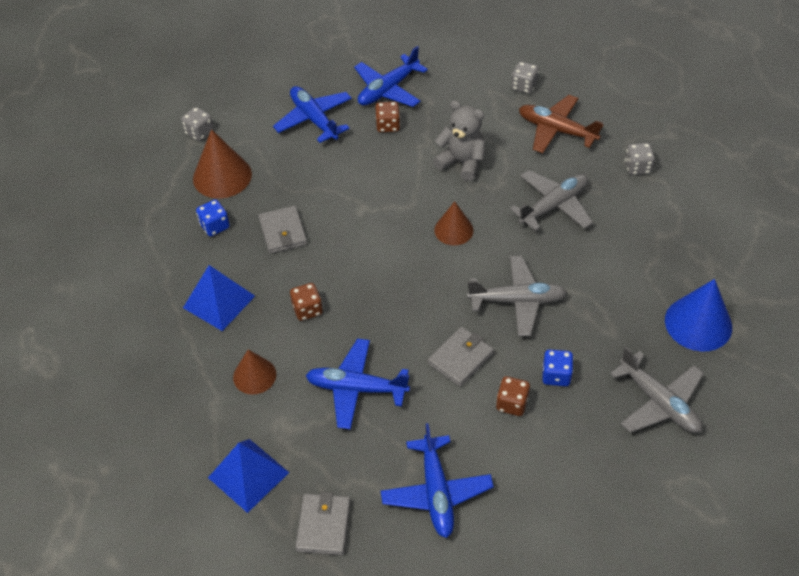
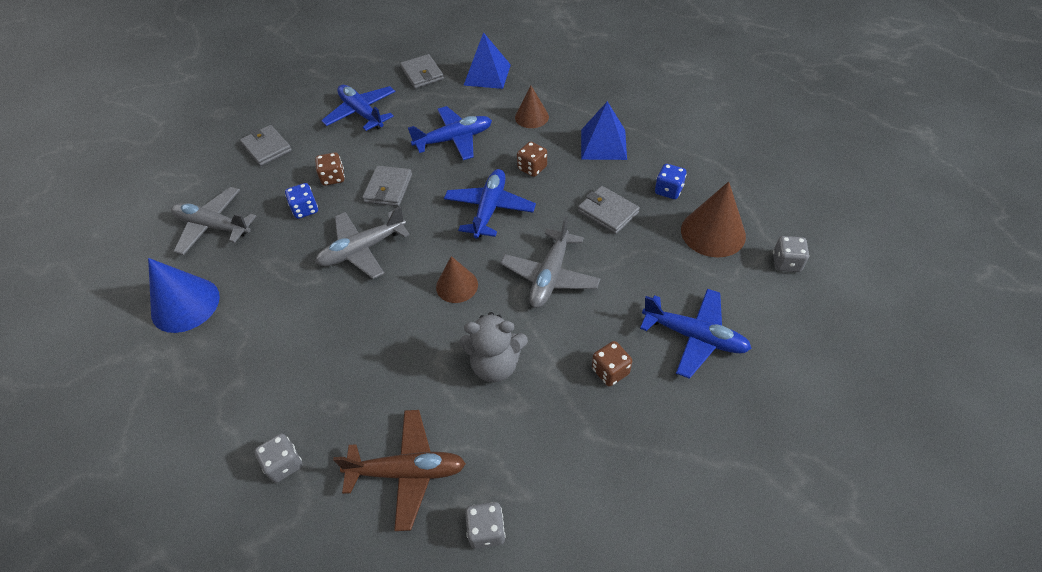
camera: 150 degrees right, 0 degrees up
(388, 90) = (653, 425): blue plane -> blue plane (489, 209)
(553, 206) = (368, 360): grey plane -> grey plane (550, 276)
(573, 494) = (267, 148): none -> grey wallet

